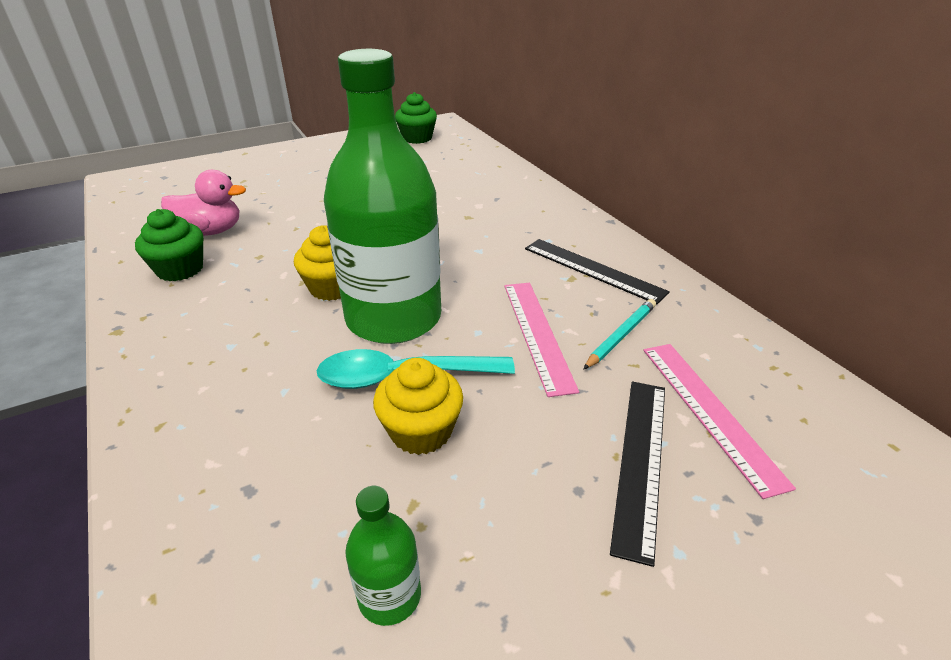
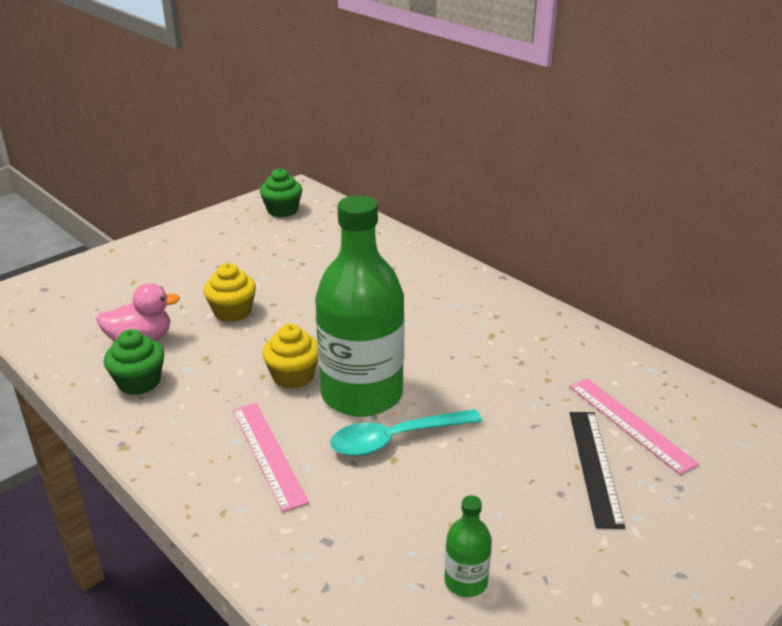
camera: 15 degrees left, 5 degrees down
(421, 431) = (431, 476): yellow cupcake -> yellow cupcake (232, 312)
(537, 334) = (484, 387): pink ruler -> pink ruler (268, 454)
(593, 270) = (505, 325): black ruler -> none
(621, 335) = (549, 378): turquoise pencil -> none

